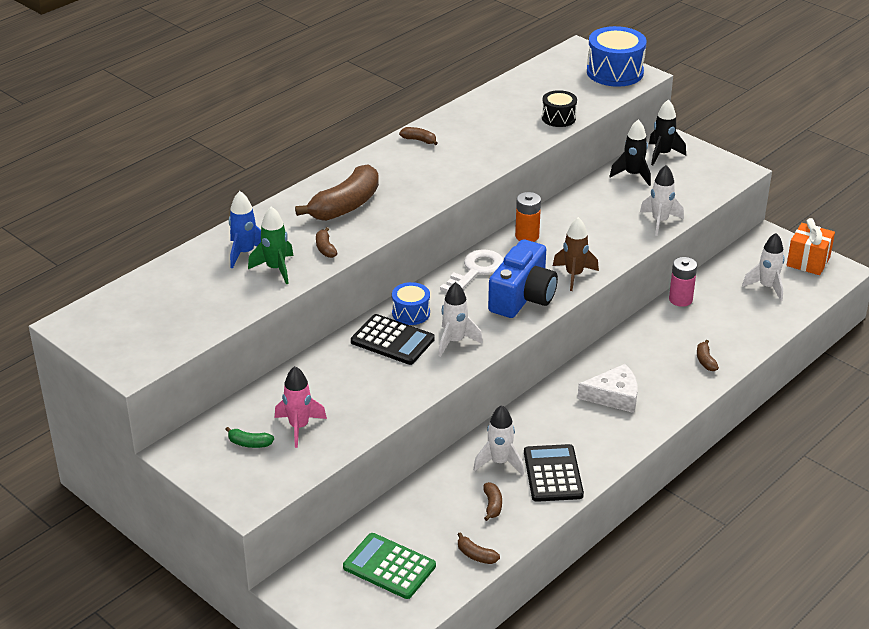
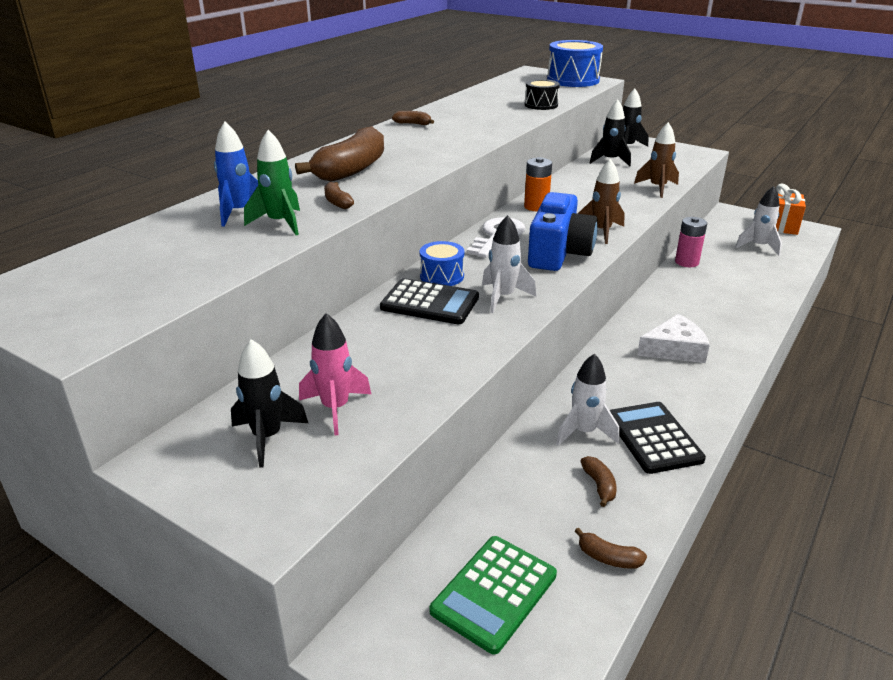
camera: 10 degrees left, 5 degrees down
(249, 443) = (267, 437): green banana -> black rocket
(389, 567) = (494, 593): green calculator -> green calculator turned 75 degrees counterclockwise
(660, 221) = (657, 188): white rocket -> brown rocket
(705, 361) = (745, 309): brown banana -> none

